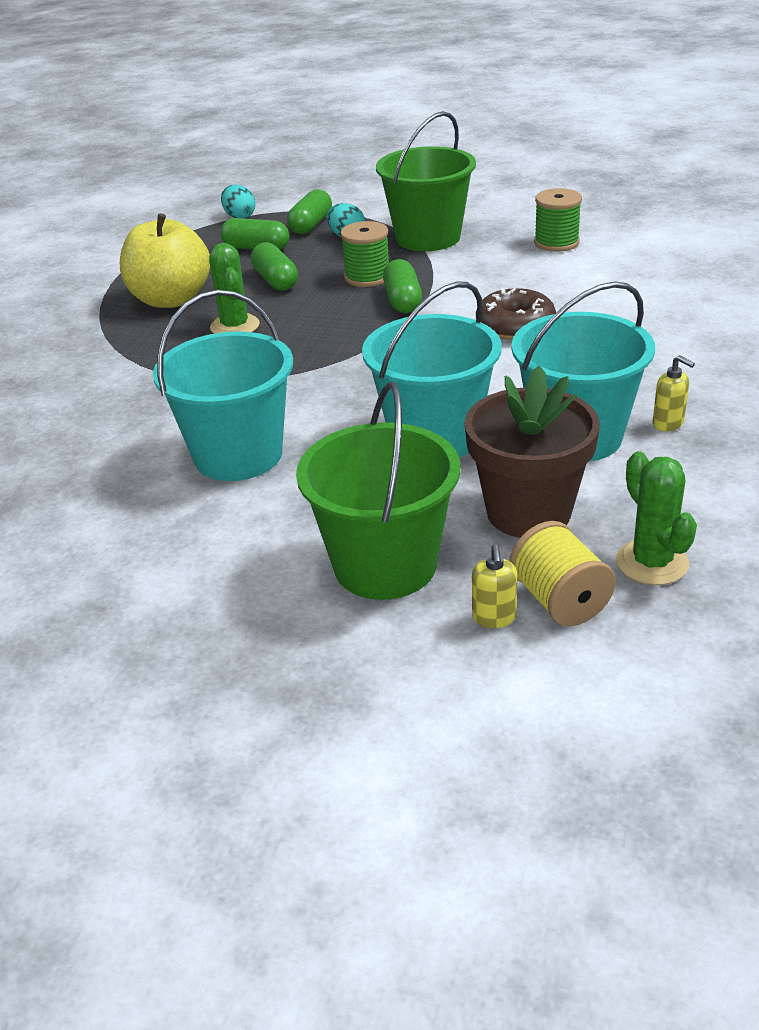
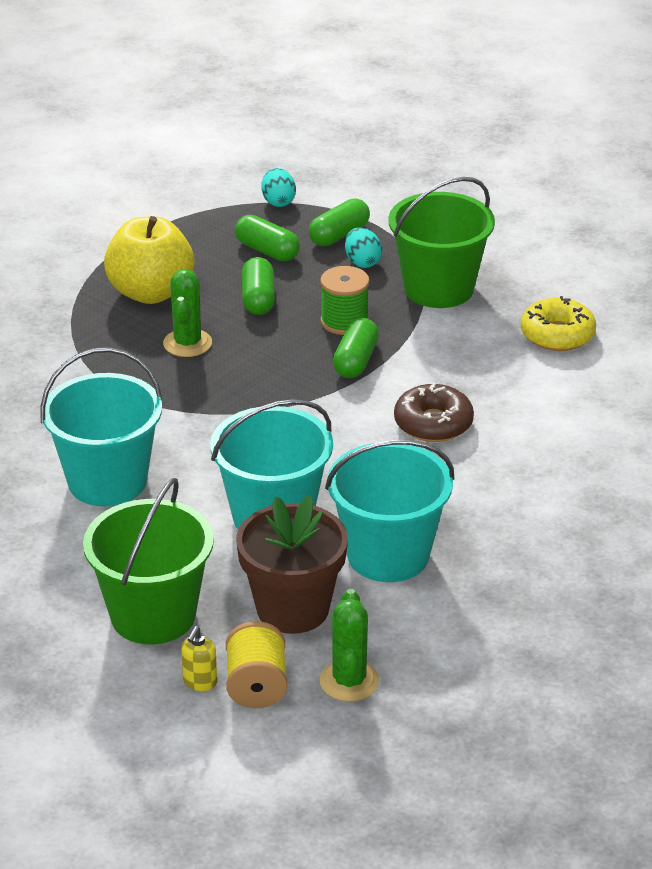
camera: 20 degrees right, 0 degrees up
(556, 243) = (557, 335): green spool -> yellow donut
(668, 424) = (474, 568): yellow soap dispenser -> none

